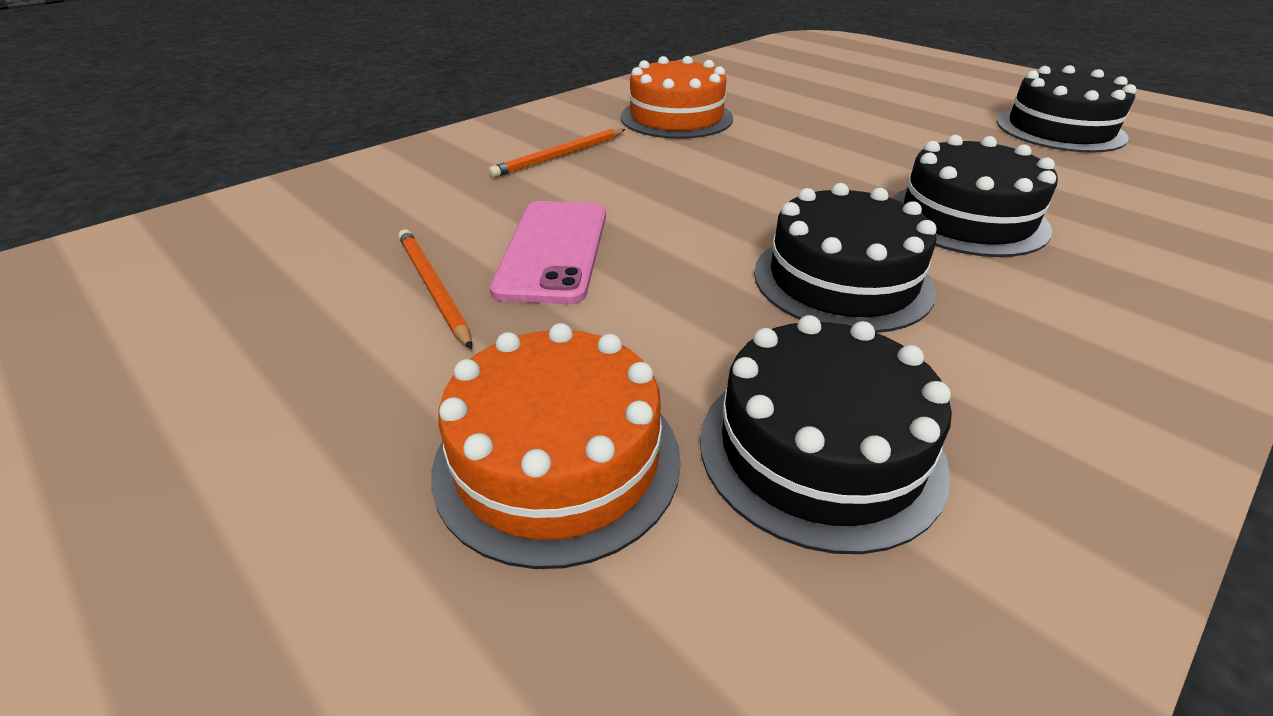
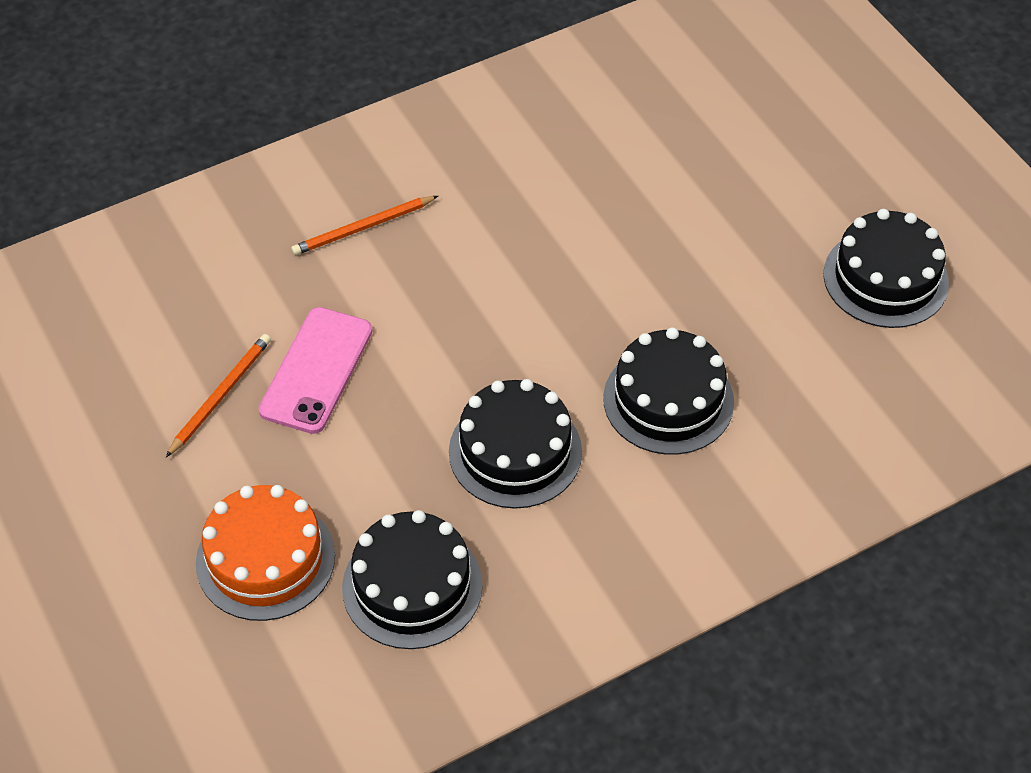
camera: 15 degrees right, 15 degrees up
(433, 288) = (221, 395): orange pencil -> orange pencil turned 45 degrees clockwise
(676, 117) = (503, 174): orange cake -> none

